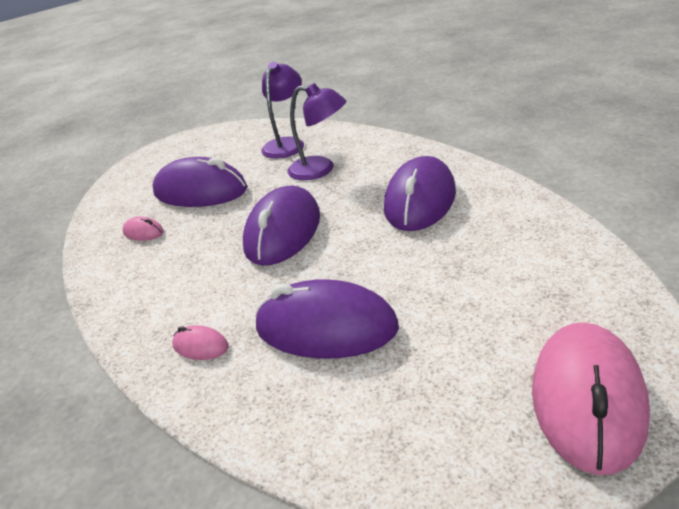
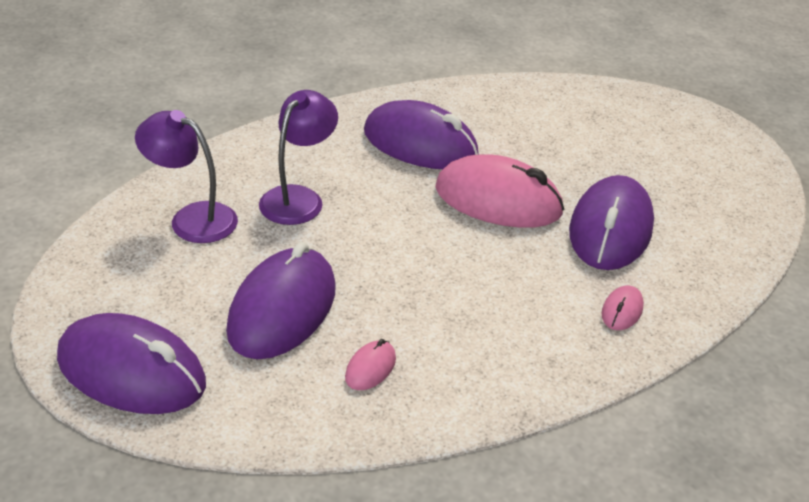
camera: 90 degrees left, 5 degrees up
(283, 232) = (435, 241): purple mouse -> purple mouse (132, 371)
(587, 400) = (702, 133): pink mouse -> pink mouse (498, 200)

